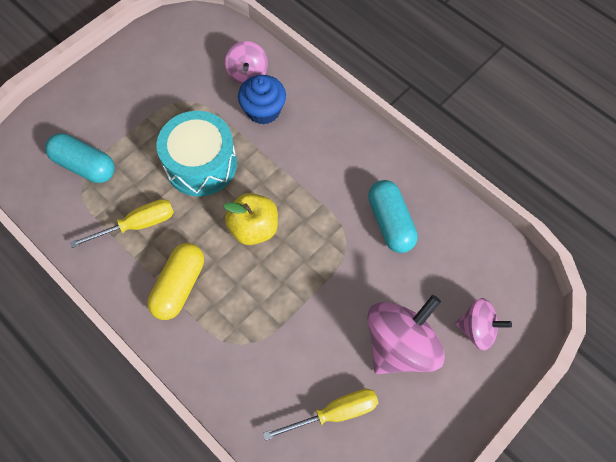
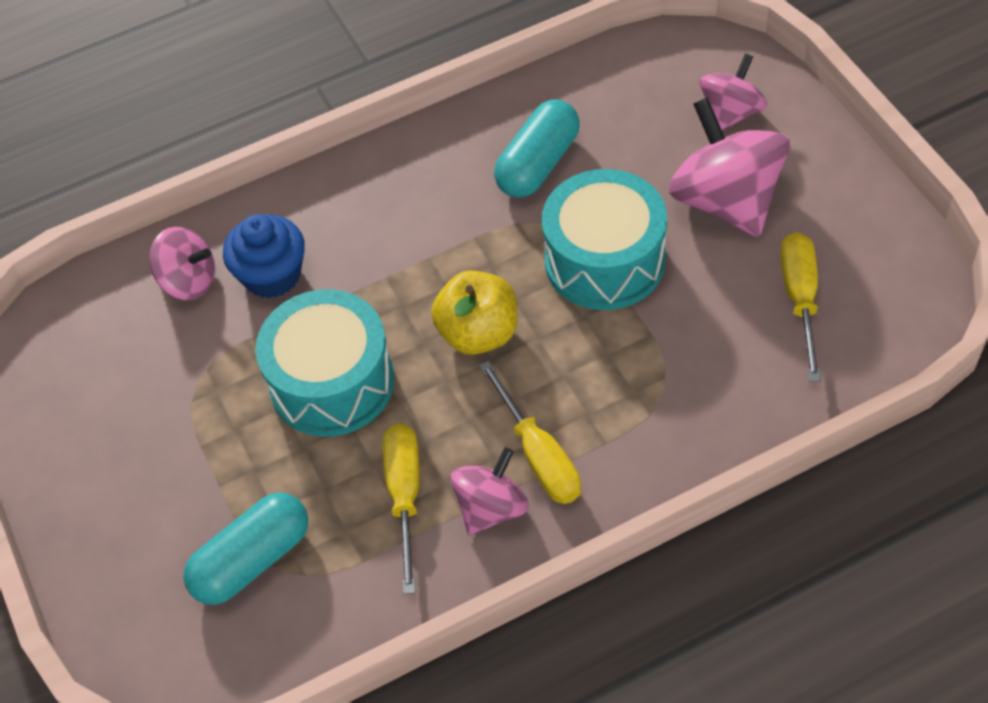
camera: 65 degrees left, 10 degrees down
(139, 271) = (491, 508): none -> pink spinning top
(179, 286) = (539, 455): yellow capsule -> yellow screwdriver
(328, 283) = (604, 260): none -> turquoise drum
(390, 222) = (538, 164): turquoise capsule -> turquoise capsule turned 60 degrees counterclockwise

